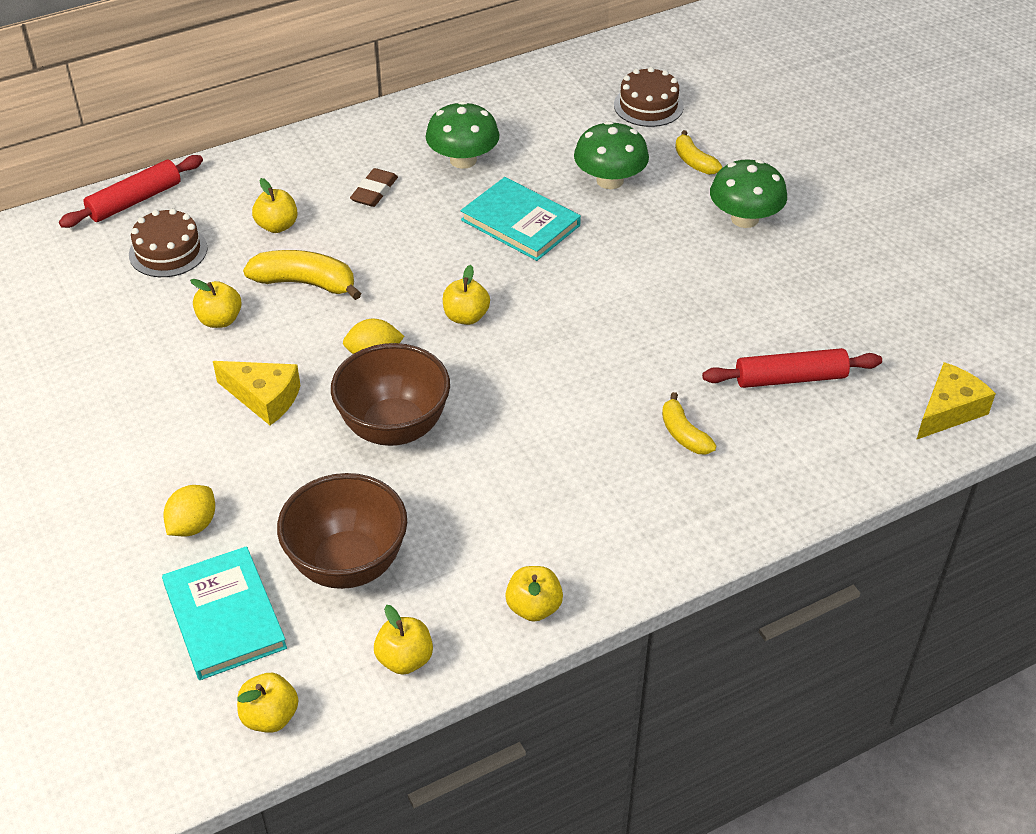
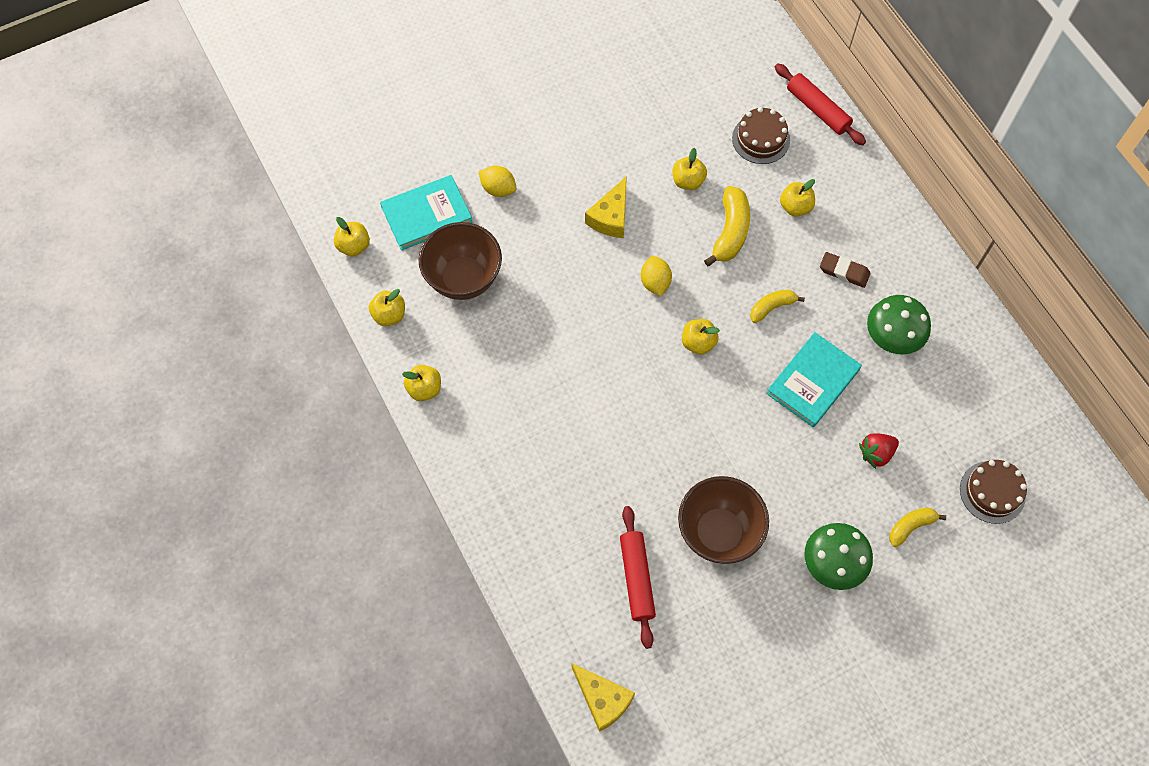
camera: 90 degrees right, 20 degrees up
(394, 428) = (582, 299): brown bowl -> brown bowl (718, 532)
(610, 180) = (876, 453): green mushroom -> red strawberry
(684, 434) = (577, 493): yellow banana -> yellow banana (771, 307)

